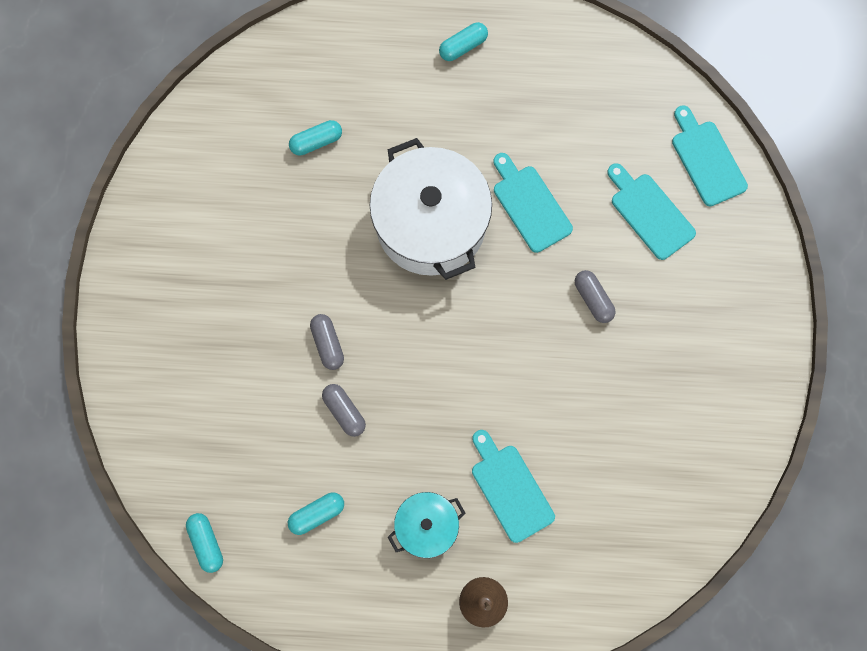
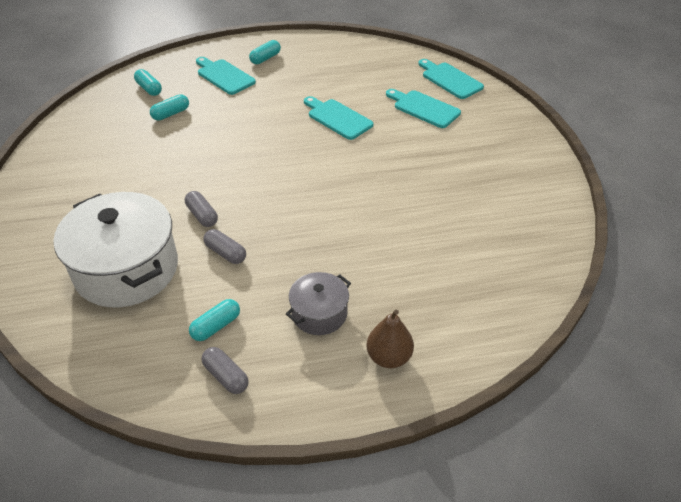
camera: 15 degrees left, 30 degrees down
(206, 543) = (111, 371): turquoise capsule -> turquoise capsule (149, 89)
(426, 526) = (319, 313): turquoise pot -> grey pot
(430, 224) = (267, 138): white pot -> white pot (126, 269)
(510, 489) = (383, 274): turquoise cutting board -> turquoise cutting board (224, 76)
(593, 299) = (403, 155): grey capsule -> grey capsule (226, 376)

